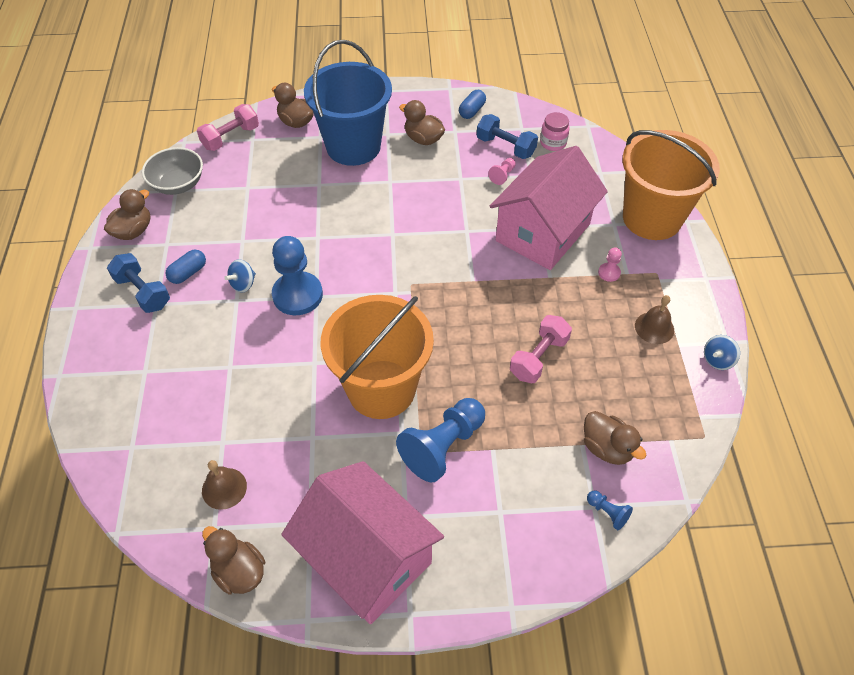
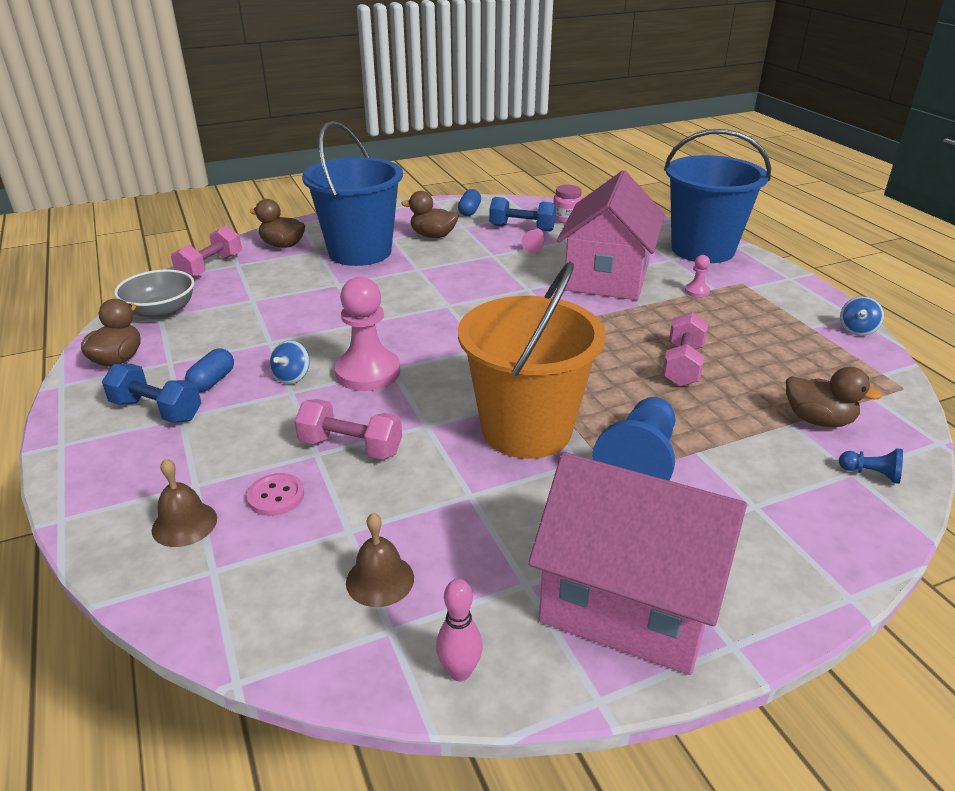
camera: 20 degrees left, 20 degrees down
(190, 397) = (276, 496): none -> pink button
(239, 571) = (459, 671): brown duck -> pink bowling pin
(254, 367) = (350, 447): none -> pink dumbbell
(297, 295) = (368, 372): blue pawn -> pink pawn
(652, 218) = (702, 249): orange bucket -> blue bucket
(654, 328) = (776, 320): brown bell -> brown bell (184, 524)

